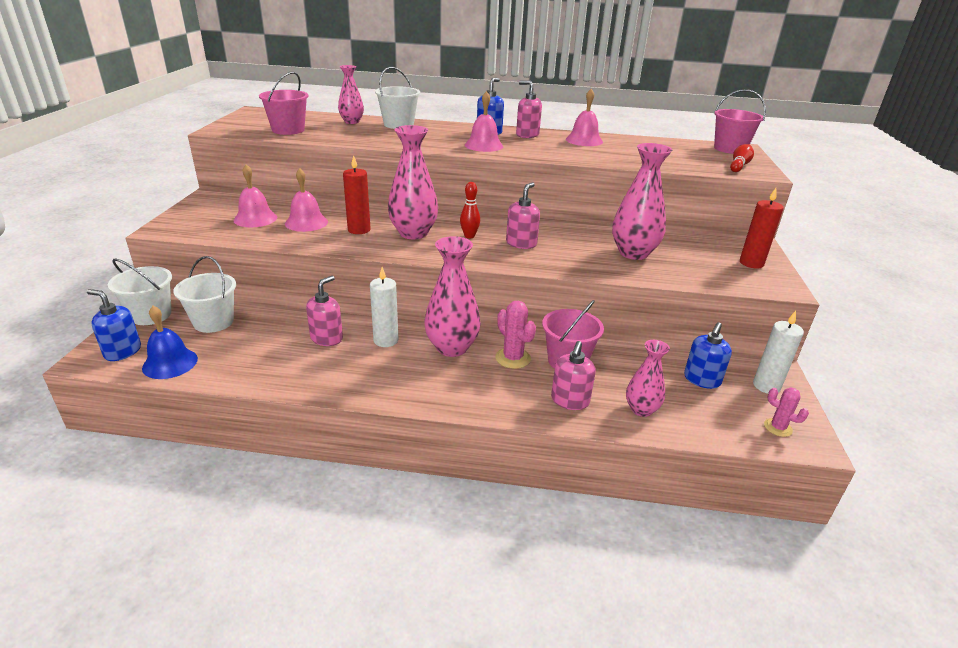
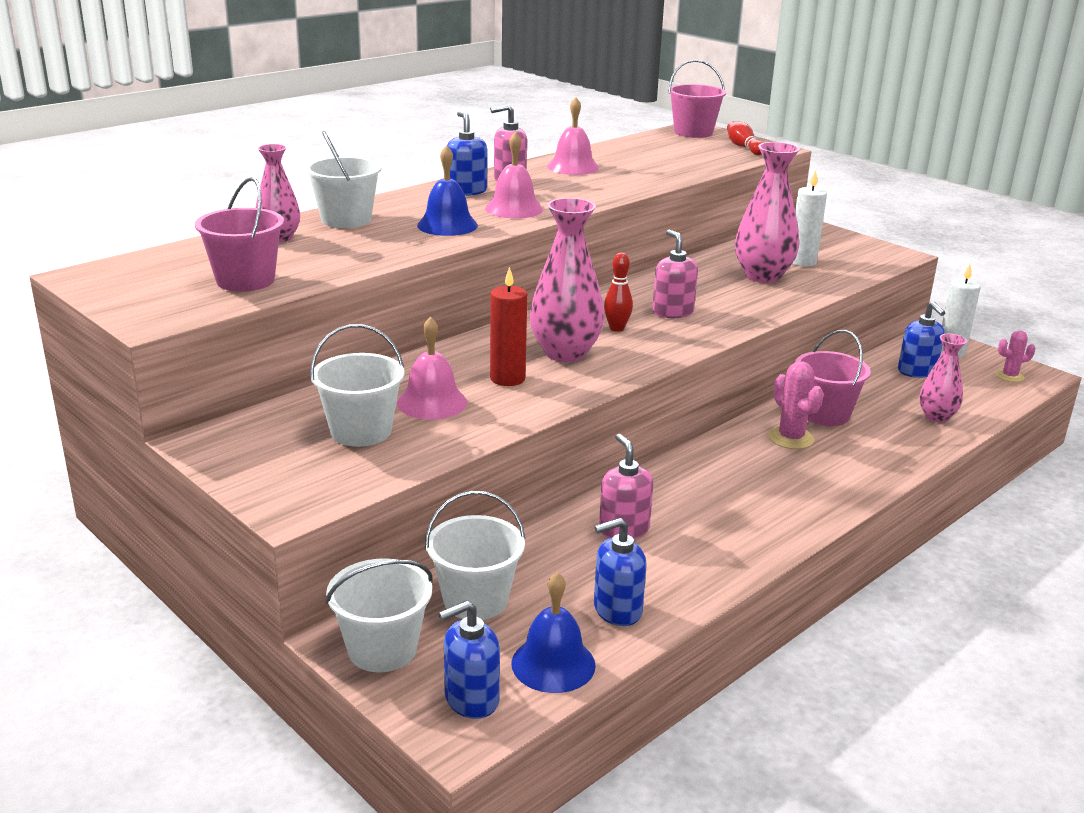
camera: 50 degrees left, 5 degrees down
(238, 364) = (617, 610): none -> blue soap dispenser
(255, 218) = (361, 431): pink bell -> white bucket
(386, 340) = (673, 494): white candle -> white candle (802, 262)
(429, 140) = (447, 225): none -> blue bell
(452, 348) = (733, 462): pink vase -> none
(513, 358) = (791, 438): pink cactus -> pink cactus turned 60 degrees clockwise
(570, 401) = (892, 442): pink soap dispenser -> none
(751, 263) = (841, 244): red candle -> none

